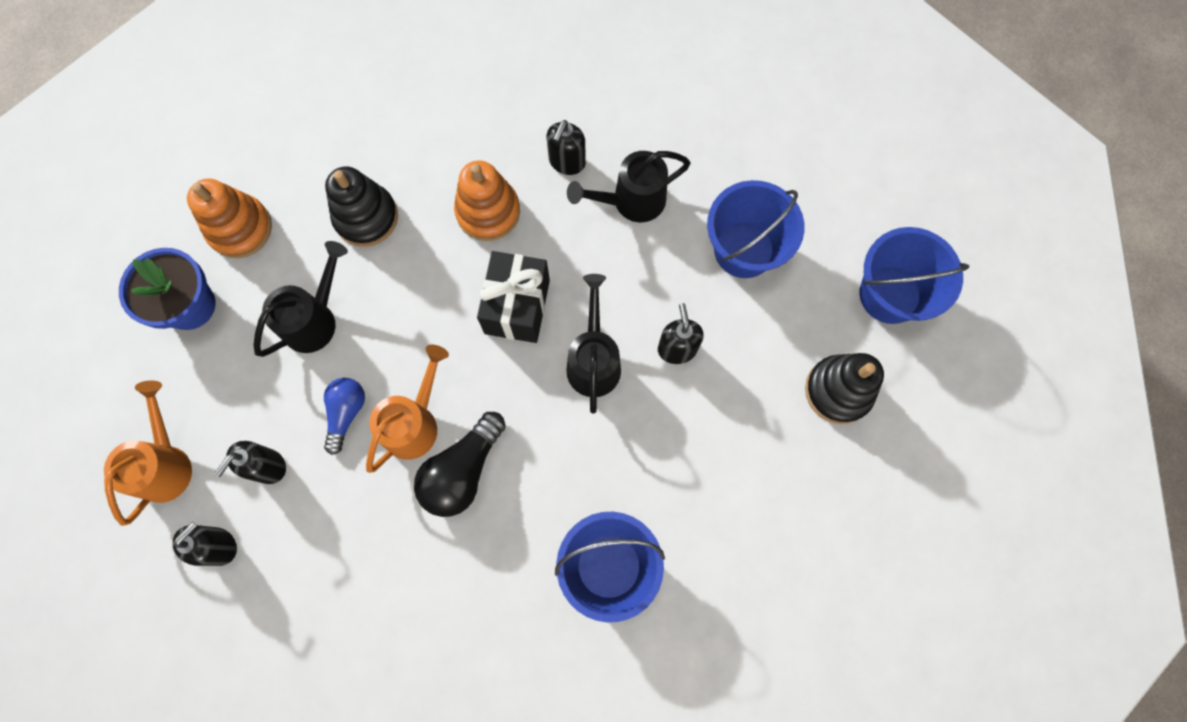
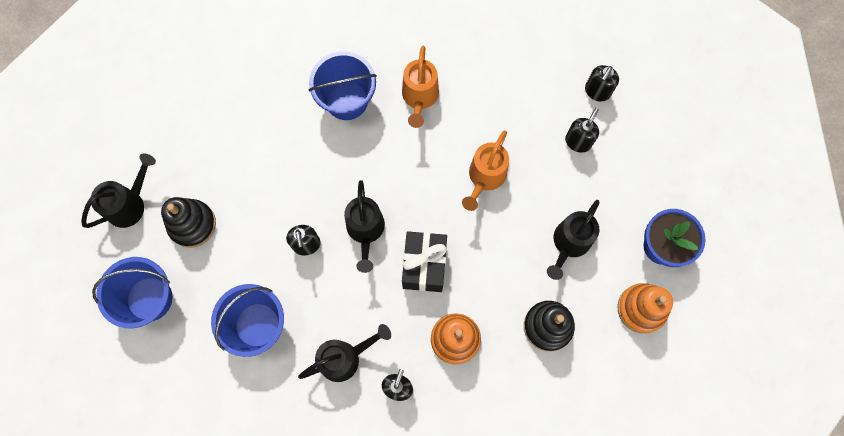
camera: 175 degrees right, 0 degrees up
(166, 463) = (645, 138): orange watering can -> orange watering can (419, 98)
(346, 413) = (533, 180): blue light bulb -> none
(462, 471) = (448, 149): black light bulb -> none
(930, 428) = (130, 204): none -> black watering can

